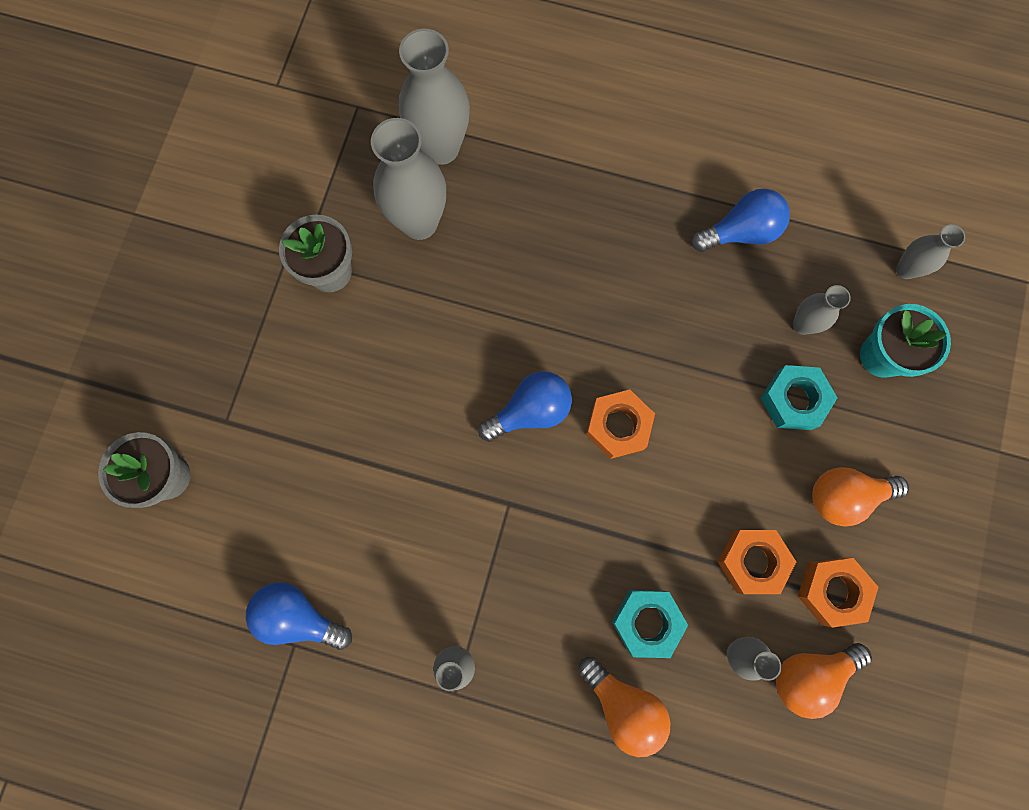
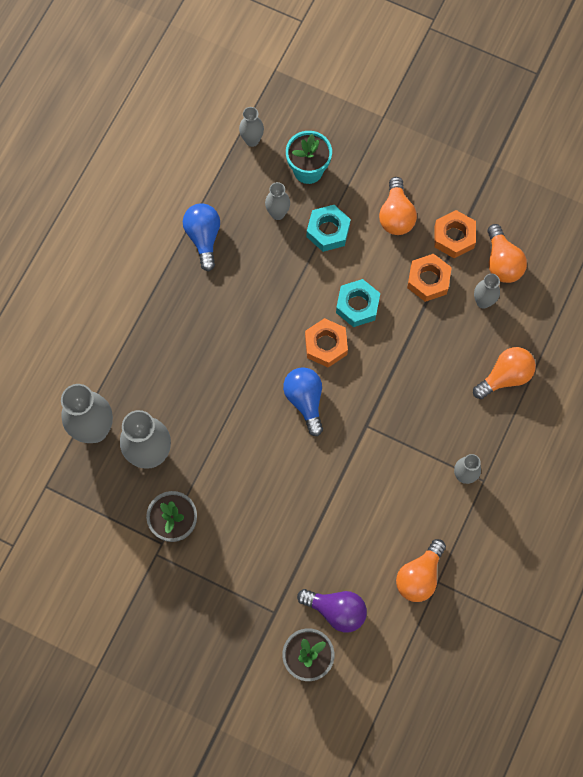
camera: 80 degrees left, 5 degrees down
(237, 504) = (336, 610): none -> purple light bulb
(299, 616) = (419, 576): blue light bulb -> orange light bulb
(646, 621) = (456, 352): turquoise nut -> turquoise nut (357, 305)

